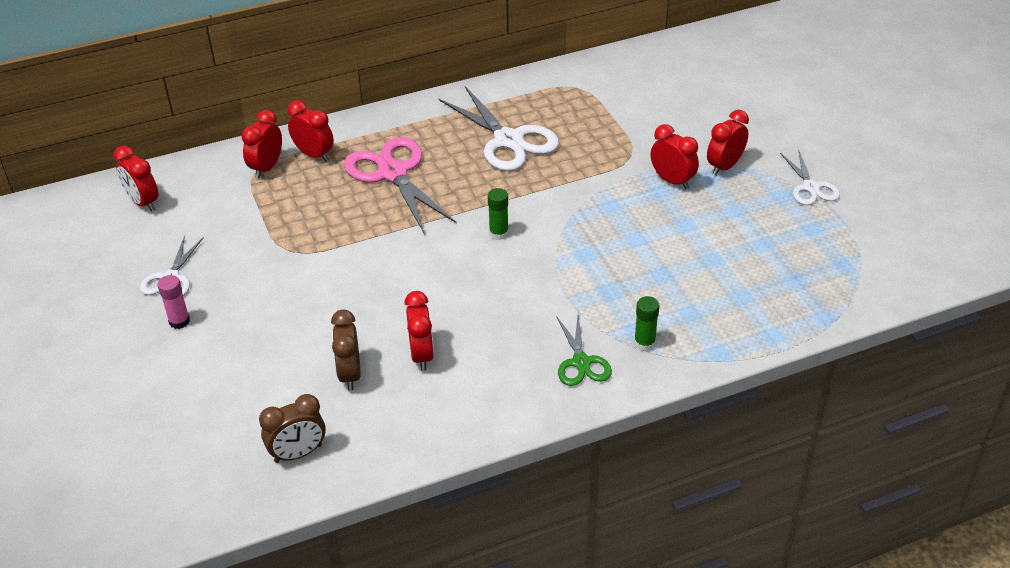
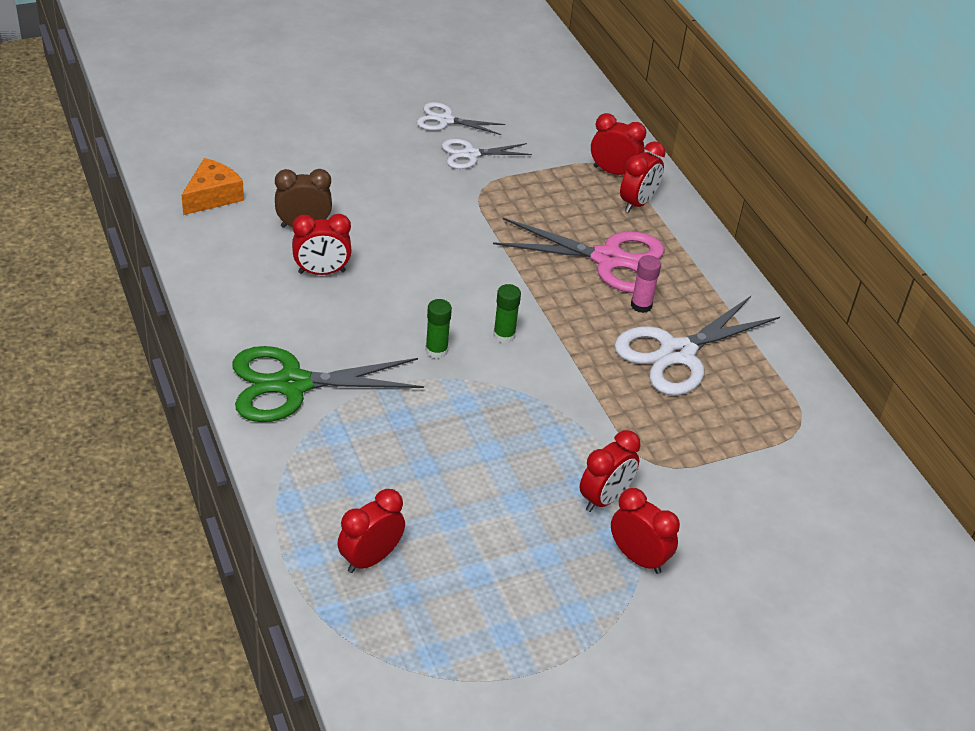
camera: 85 degrees right, 0 degrees up
(143, 202) = (555, 100): red clock -> red clock (370, 559)
(179, 321) = (387, 127): pink glue stick -> pink glue stick (641, 305)
(298, 453) = (212, 196): brown clock -> orange cheese
(393, 173) = (608, 259): pink scissors -> pink scissors turned 45 degrees clockwise
(581, 362) = (293, 384): green scissors -> green scissors, size x1.77
(644, 343) = (314, 438): green glue stick -> green glue stick (436, 350)
(811, 187) = (596, 649): white scissors -> white scissors (471, 154)

